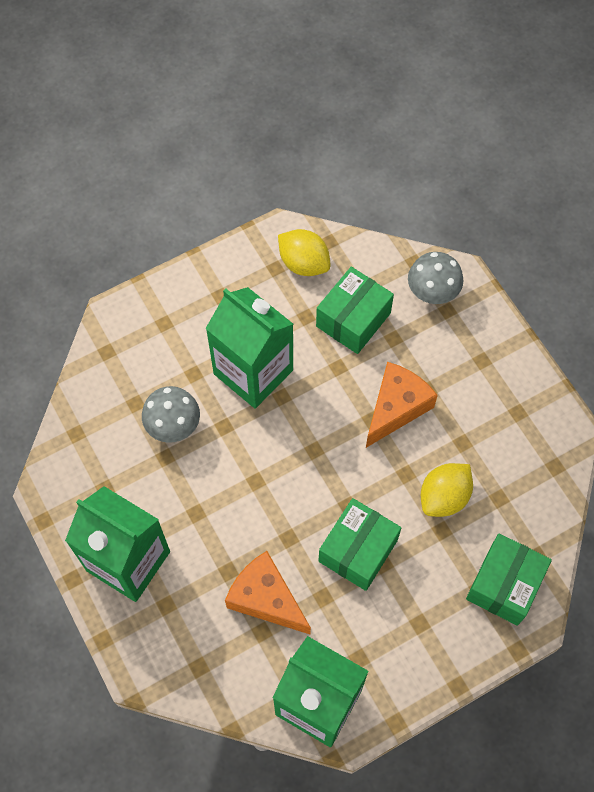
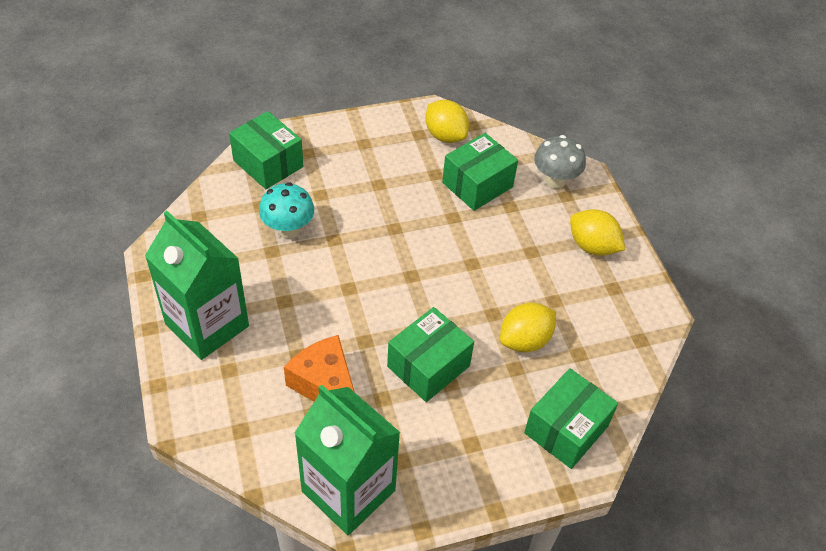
camera: 10 degrees right, 15 degrees down
(127, 348) = (268, 163): none -> green box
(173, 426) = (288, 229): grey mushroom -> turquoise mushroom
(253, 372) = (374, 204): green carton -> none
(396, 408) = (498, 259): orange cheese -> none
(487, 367) = (592, 246): none -> yellow lemon

